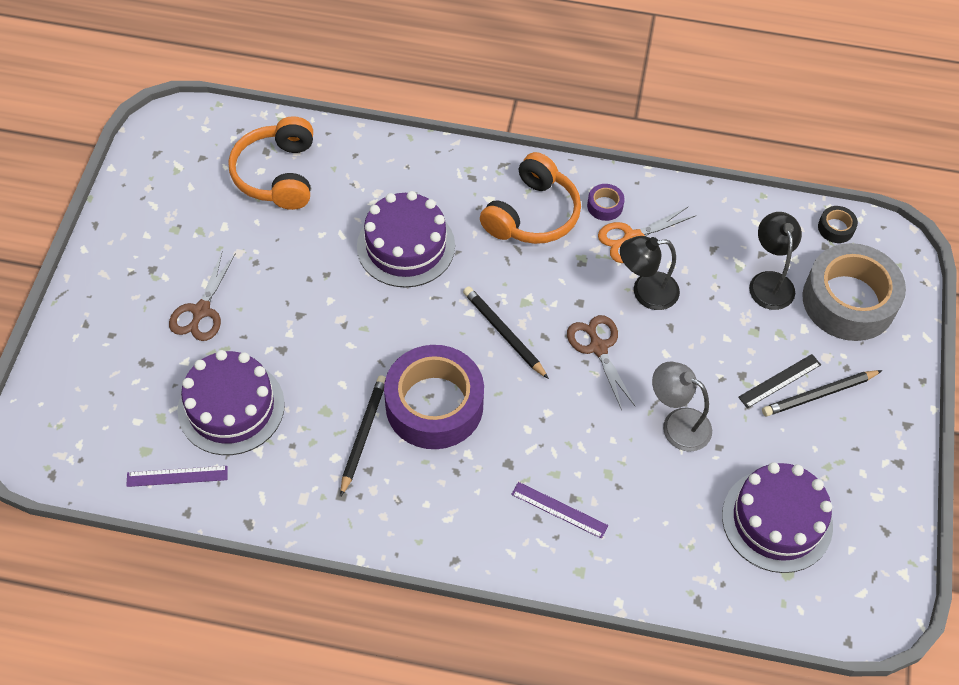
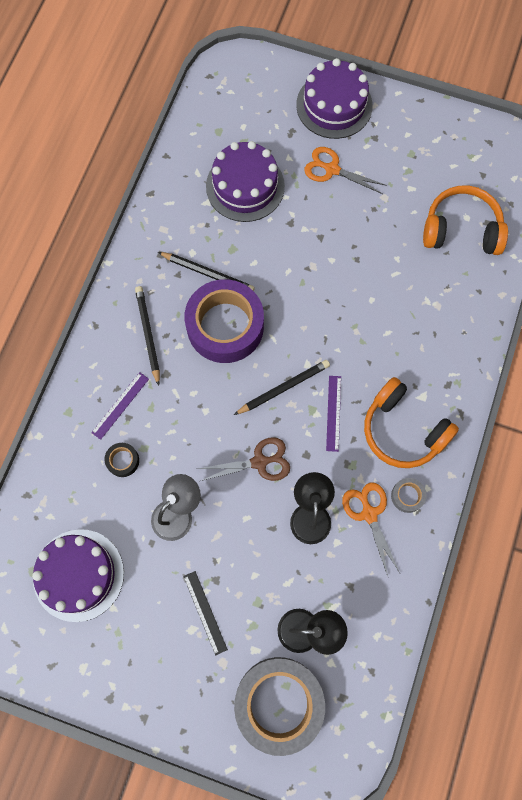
camera: 100 degrees right, 15 degrees up
(177, 476) = (195, 150): purple ruler -> purple ruler (333, 413)
(201, 311) = (332, 169): brown scissors -> orange scissors
(406, 246) = (379, 322): purple cake -> purple cake (334, 105)
(605, 206) = (407, 496): purple tape -> grey tape
(819, 395) = (186, 644): black pencil -> black pencil (148, 334)
(836, 228) = (362, 715): black tape -> black tape (123, 461)

